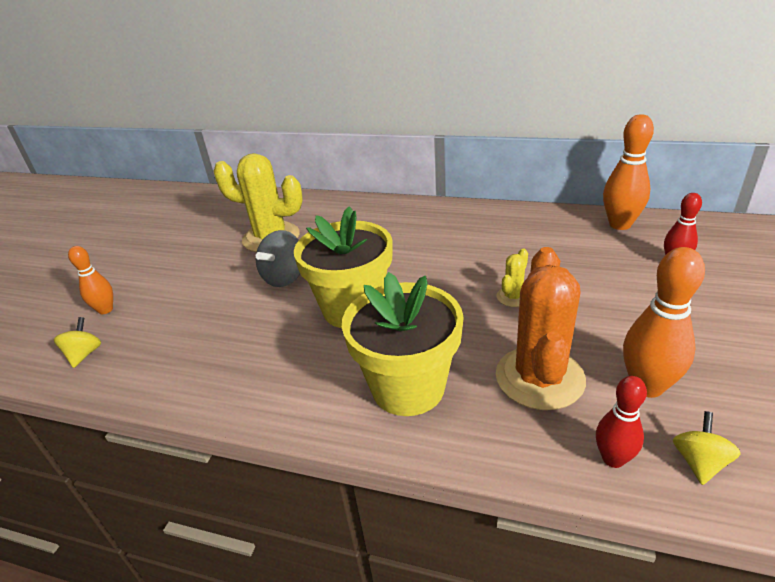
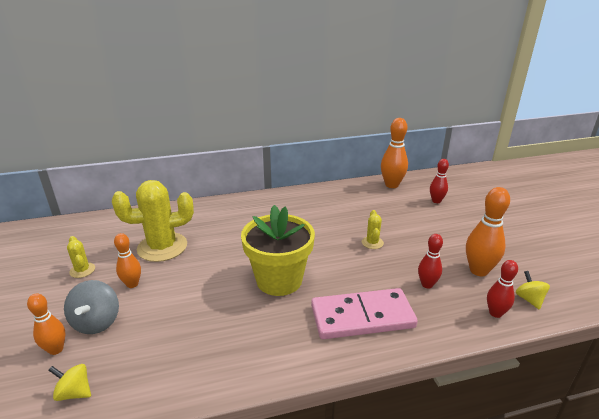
camera: 35 degrees left, 5 degrees down
(84, 354) = (74, 392): yellow spinning top -> yellow spinning top turned 45 degrees counterclockwise
(186, 242) = (82, 270): none -> yellow cactus
(212, 268) = (132, 284): none -> orange bowling pin
(285, 277) = (204, 273): grey spinning top -> grey spinning top (97, 322)
(408, 387) = (362, 317): yellow flower pot -> pink domino
(539, 378) = (427, 284): orange cactus -> red bowling pin

